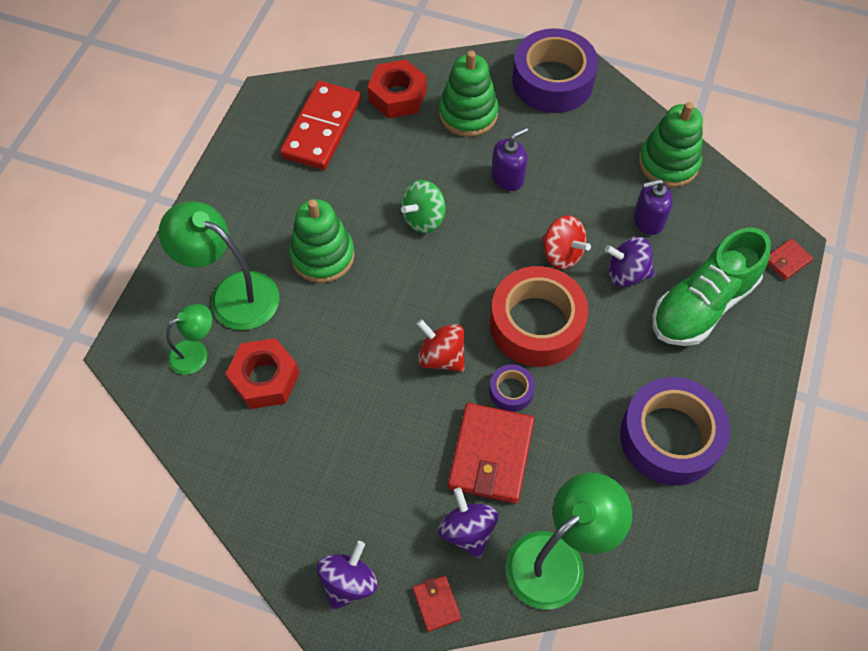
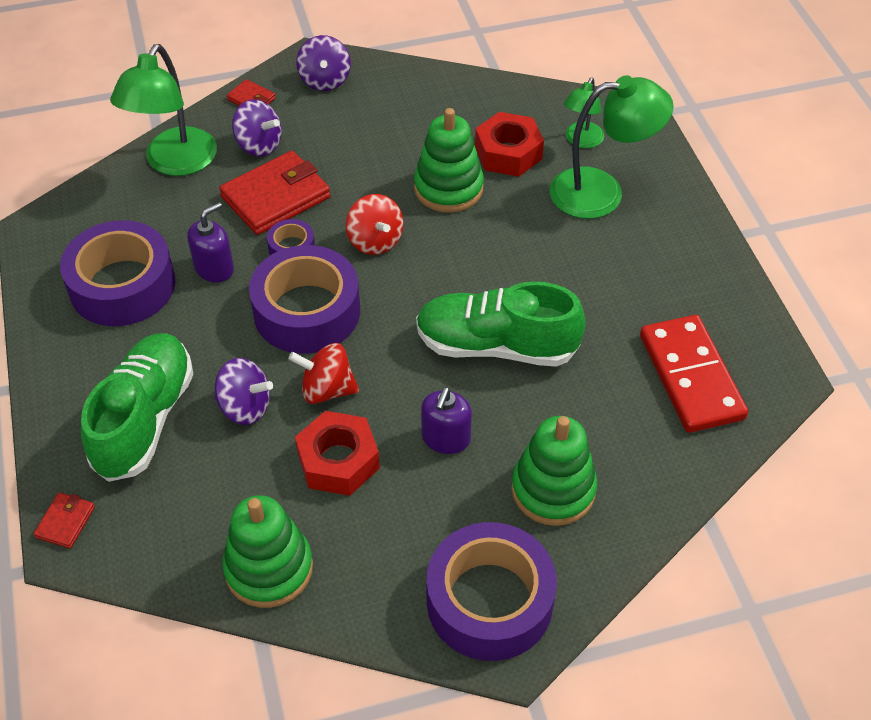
camera: 145 degrees right, 10 degrees down
(322, 256) = (558, 261): green stacking toy -> green stacking toy (448, 188)
(397, 96) = (652, 463): red nut -> red nut (338, 461)
(423, 218) = (496, 346): green spinning top -> green shoe
(441, 356) = (375, 241): red spinning top -> red spinning top turned 60 degrees clockwise
(491, 455) = (276, 197): red wallet -> red wallet turned 75 degrees clockwise
(536, 324) = (307, 311): red tape -> purple tape
(626, 273) = (245, 407): purple spinning top -> purple spinning top turned 45 degrees clockwise
(648, 220) = (254, 479): purple soap dispenser -> purple soap dispenser (214, 268)

